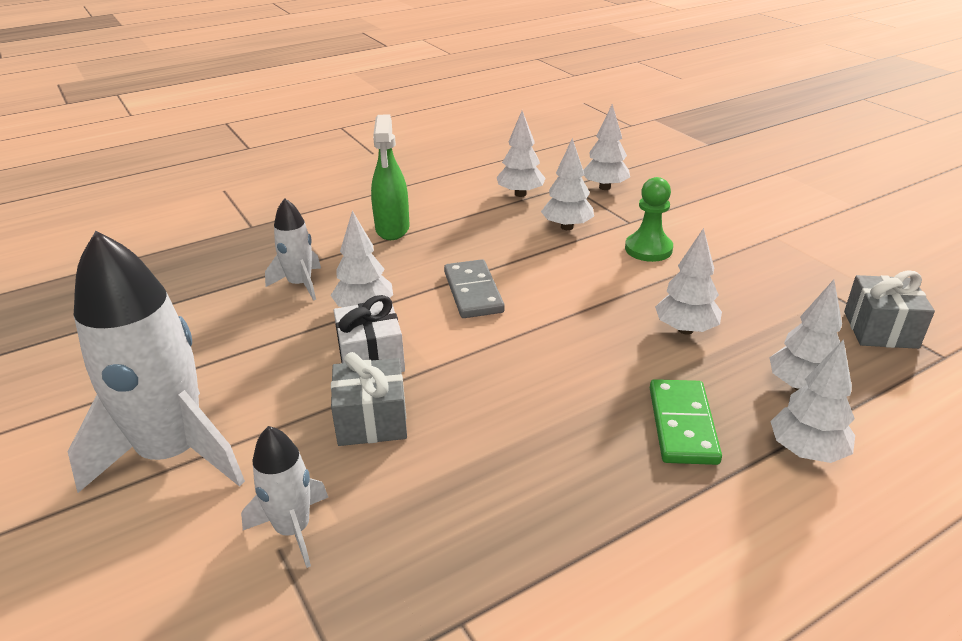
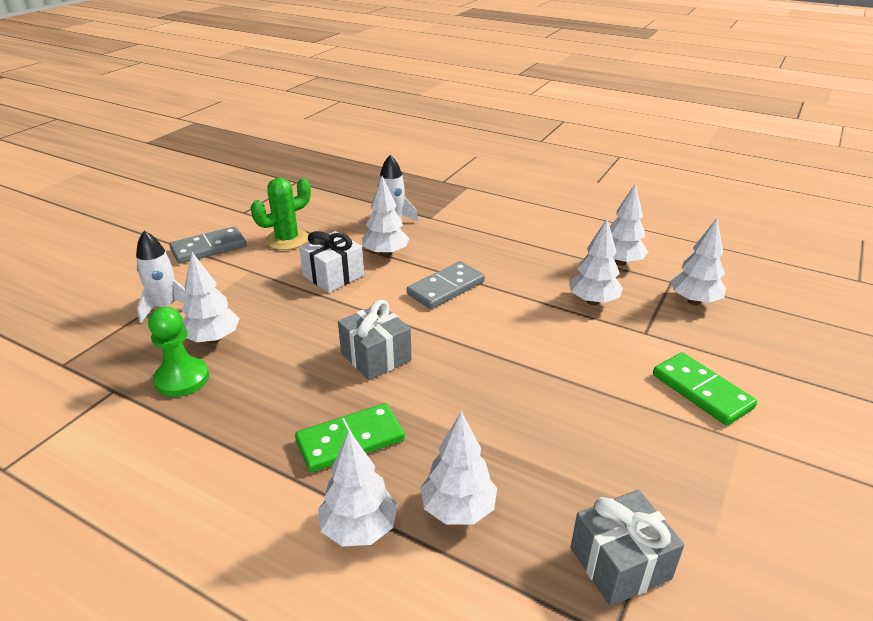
camera: 60 degrees right, 0 degrees up
(173, 453) = (209, 248): white rocket -> grey domino
(241, 374) = (287, 239): none -> green cactus
(372, 420) = (271, 298): grey gift -> grey gift (376, 356)
(392, 229) = (496, 228): green spray bottle -> none
(648, 249) = (607, 356): green pawn -> green pawn (182, 379)
(685, 329) = (490, 411): white tree -> white tree (213, 339)
(716, 229) = (701, 391): none -> green domino

